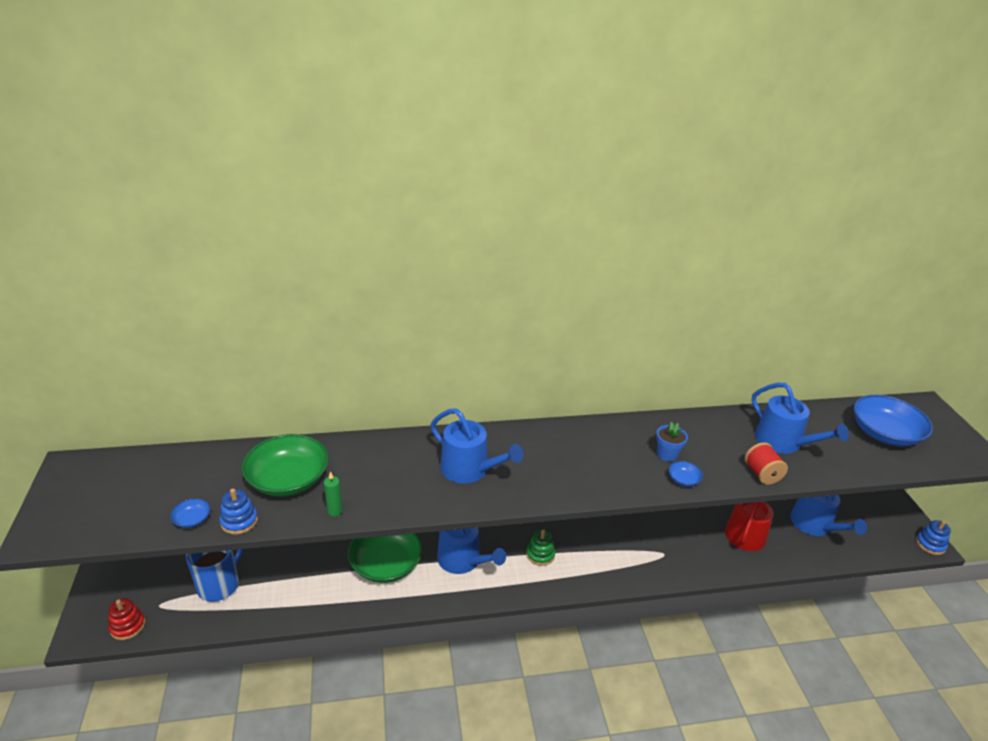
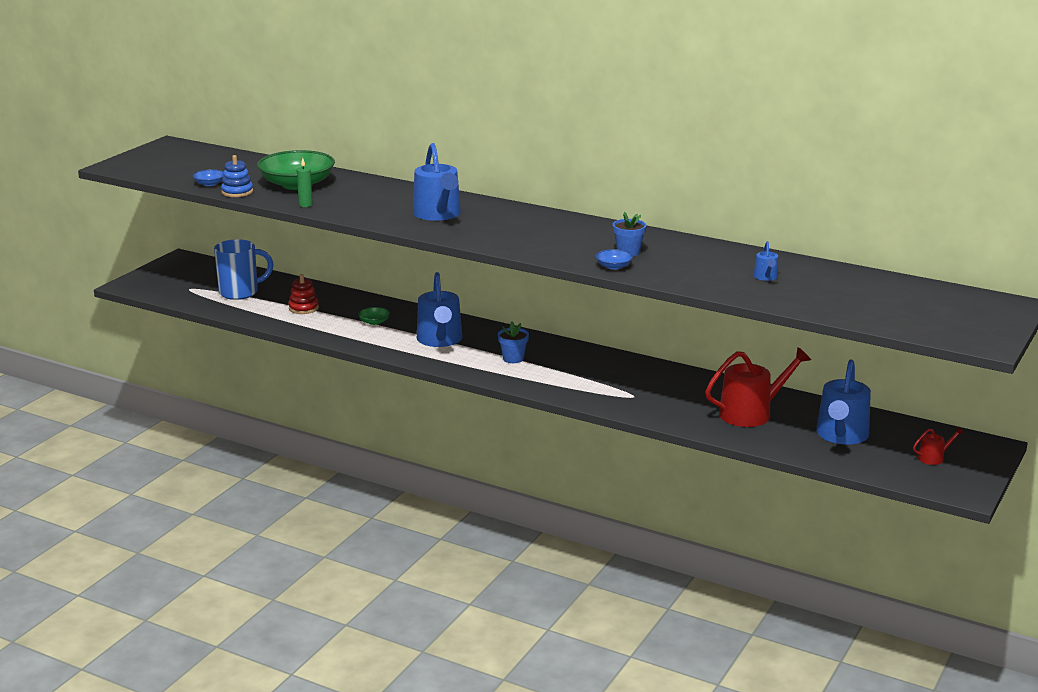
camera: 40 degrees right, 10 degrees down
(127, 626) = (159, 291): red stacking toy -> red stacking toy (303, 308)
(386, 564) = (374, 322): green bowl -> green bowl, size x0.42
(540, 554) = (513, 358): green stacking toy -> blue flower pot
(762, 474) = (699, 284): red spool -> none
(783, 442) = (766, 277): blue watering can -> blue watering can, size x0.46
(878, 519) = (933, 458): none -> red watering can
(884, 434) = (901, 303): blue bowl -> none
(930, 544) = (966, 491): blue stacking toy -> none

